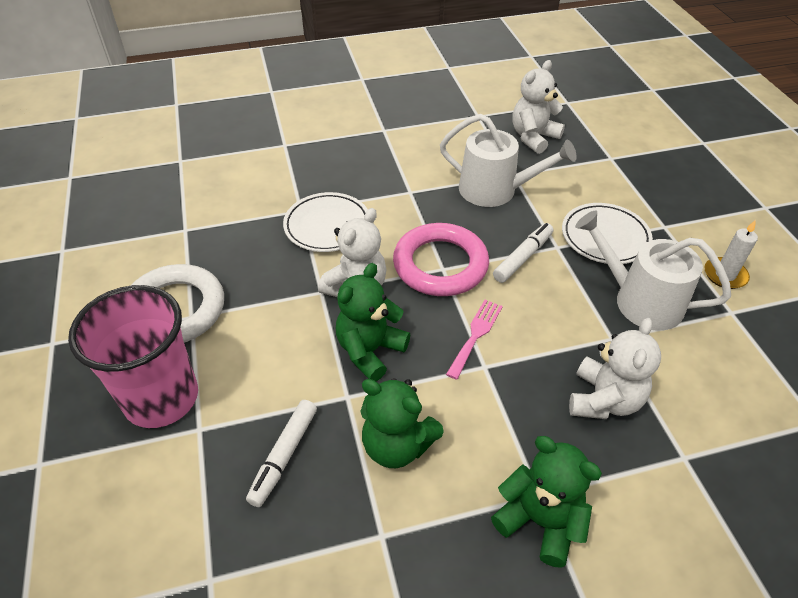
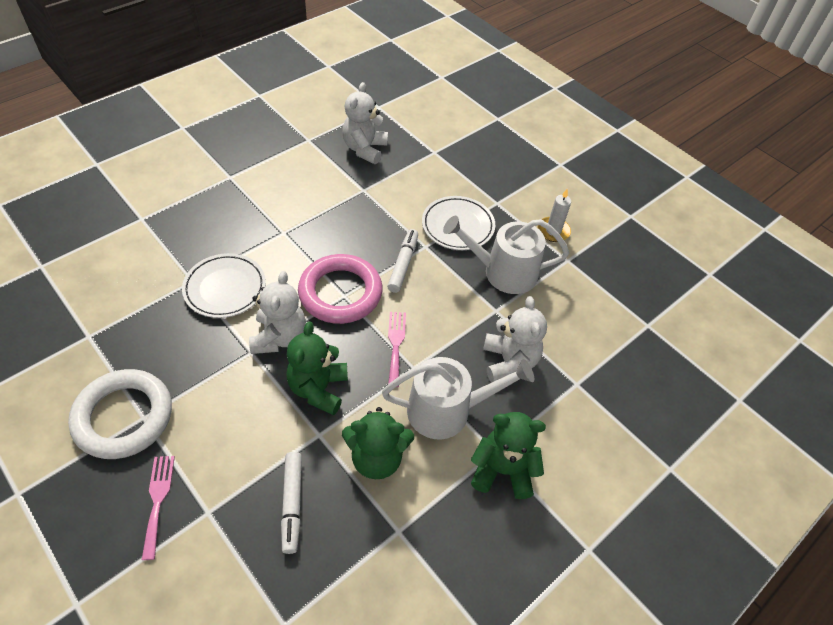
camera: 30 degrees left, 5 degrees up
(161, 398) = (158, 500): pink cup -> pink fork
(495, 190) = (354, 209): white watering can -> white watering can (447, 410)

